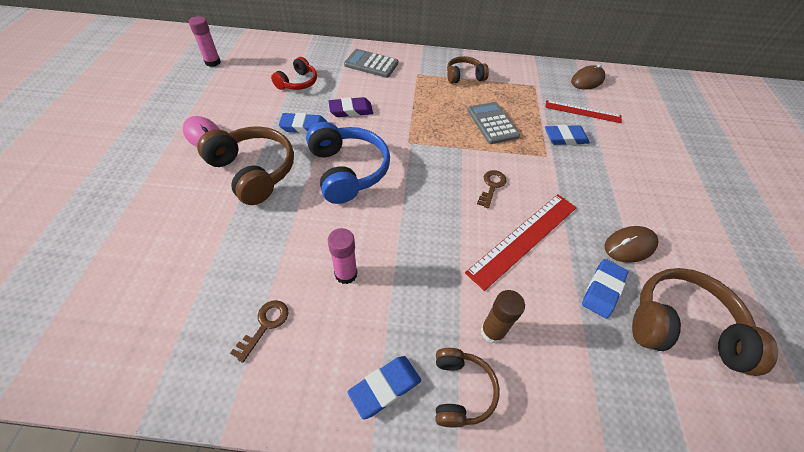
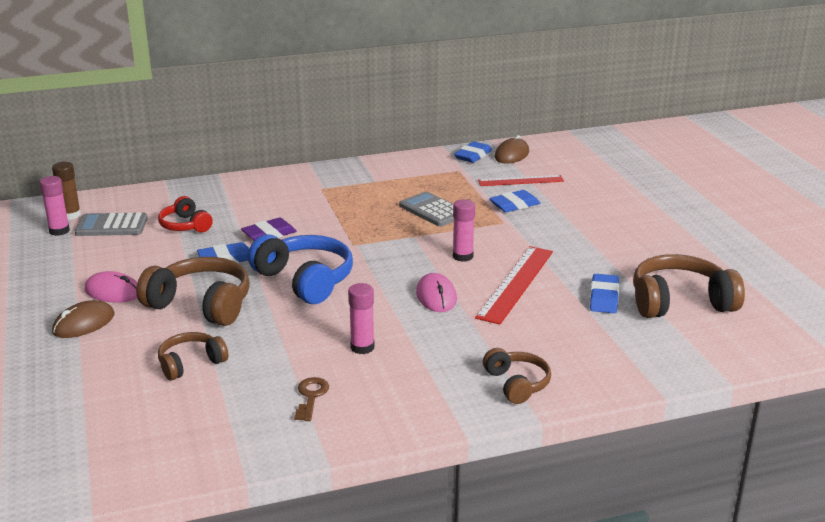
camera: 20 degrees left, 25 degrees down
(298, 83) = (185, 225): red headphones -> red headphones turned 135 degrees clockwise
(371, 64) = (260, 191): grey calculator -> grey calculator (111, 226)
(385, 387) = (451, 400): blue eraser -> blue eraser (473, 156)
(444, 230) = (436, 296): none -> pink mouse
(464, 76) = (376, 179): brown headphones -> brown headphones (191, 363)
(491, 186) = (462, 256): brown key -> pink glue stick
(492, 331) = (523, 346): brown glue stick -> brown glue stick (71, 215)
(629, 246) = (614, 265): brown mouse -> brown mouse (84, 323)

